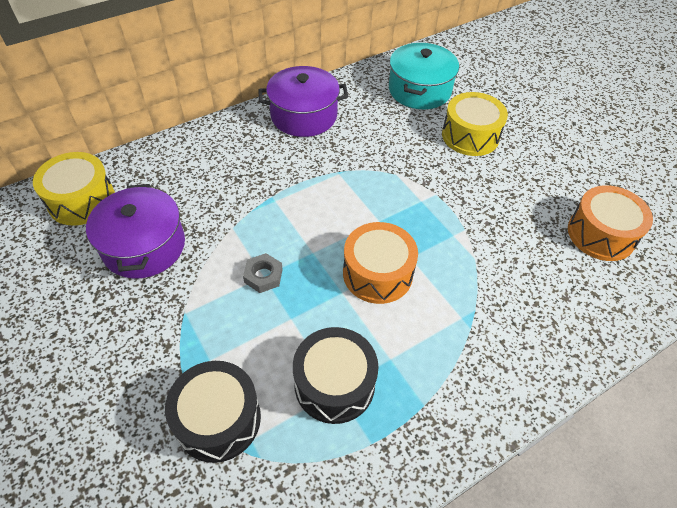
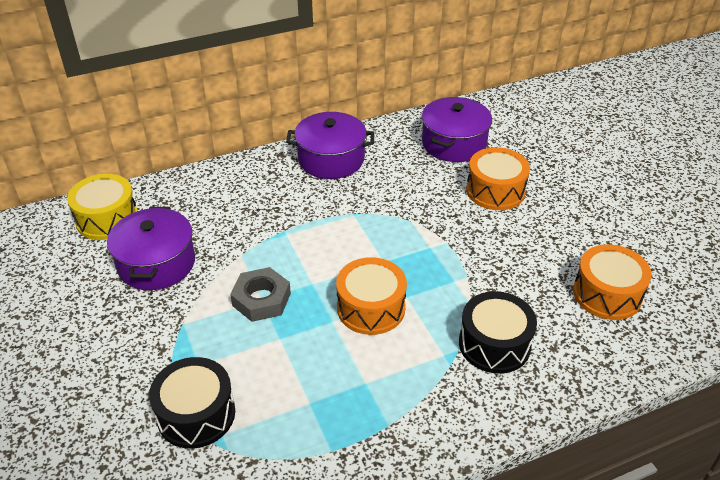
camera: 10 degrees right, 10 degrees down
(263, 276) = (261, 299): grey nut -> grey nut, size x1.54
(334, 384) = (308, 398): black drum -> black drum (494, 344)
(419, 90) = (454, 143): turquoise pot -> purple pot
(470, 136) = (495, 191): yellow drum -> orange drum

